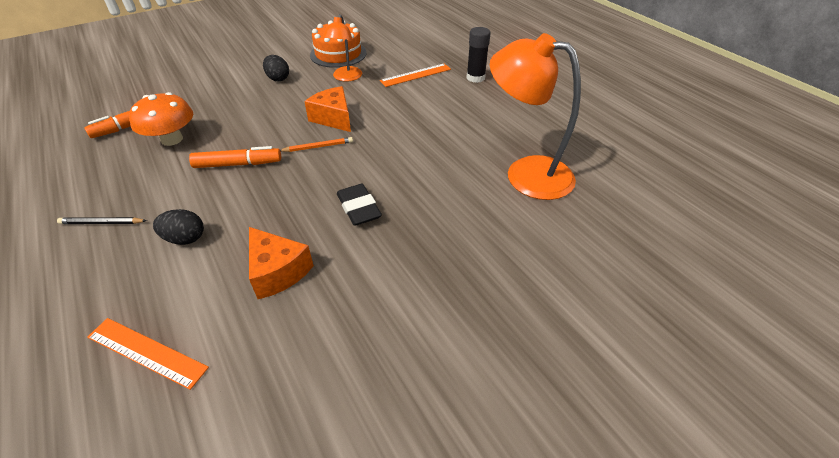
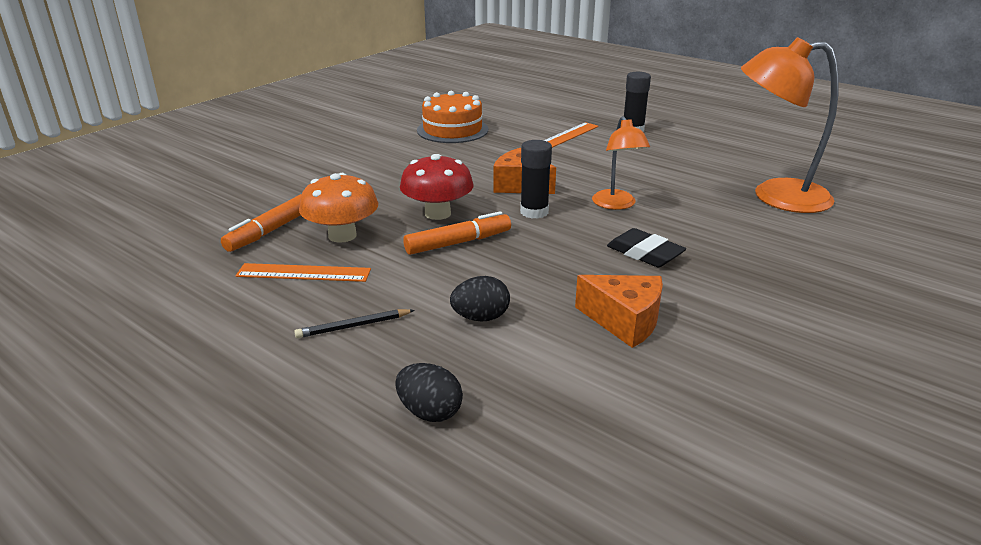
camera: 20 degrees left, 15 degrees down
(146, 352) = (565, 420): orange ruler -> orange ruler (303, 273)
(251, 133) = (437, 213): none -> red mushroom
(278, 78) = (407, 161): black egg -> black egg (430, 412)
(318, 147) = (534, 212): orange pencil -> black glue stick
(345, 77) = (488, 149): orange lamp -> orange lamp (616, 205)

